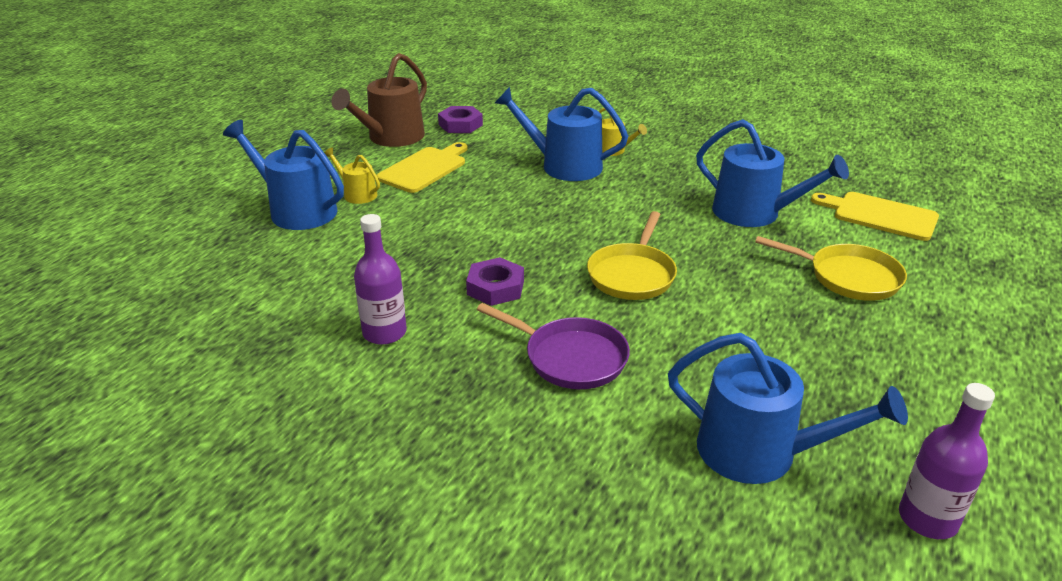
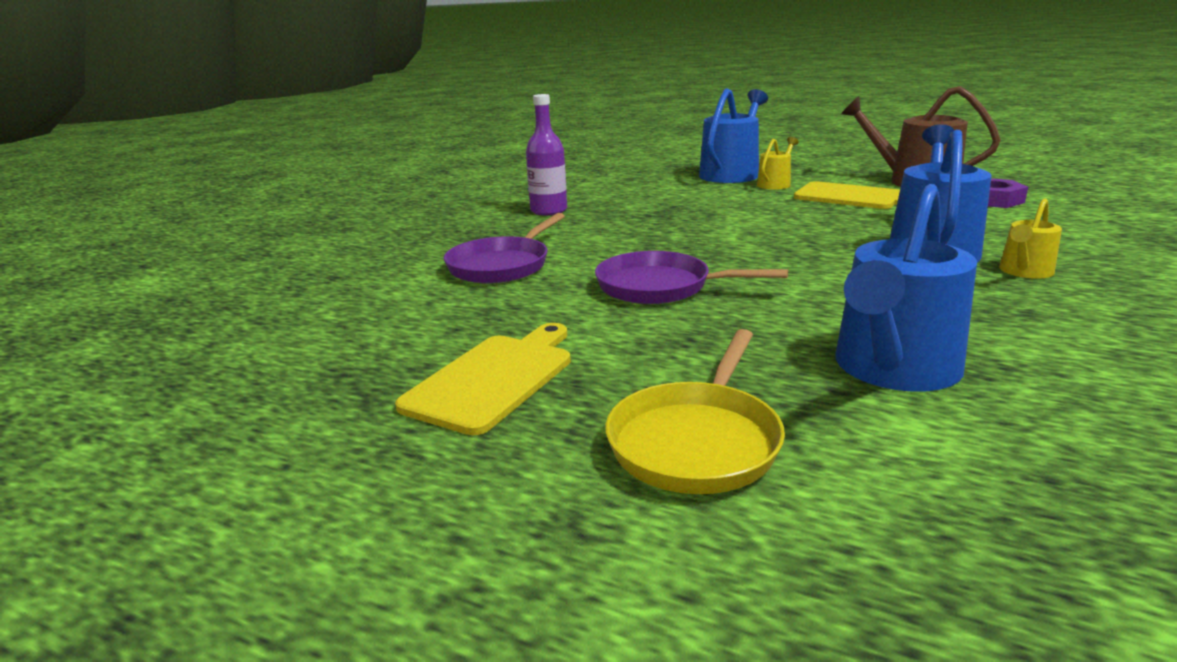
camera: 90 degrees right, 10 degrees down
(495, 287) = (621, 235): purple nut -> none
(632, 274) = (660, 287): yellow pan -> purple pan
(759, 452) = (322, 342): blue watering can -> none
(880, 215) = (1014, 525): yellow cutting board -> yellow cutting board (494, 378)
(927, 519) = (151, 428): purple bottle -> none

